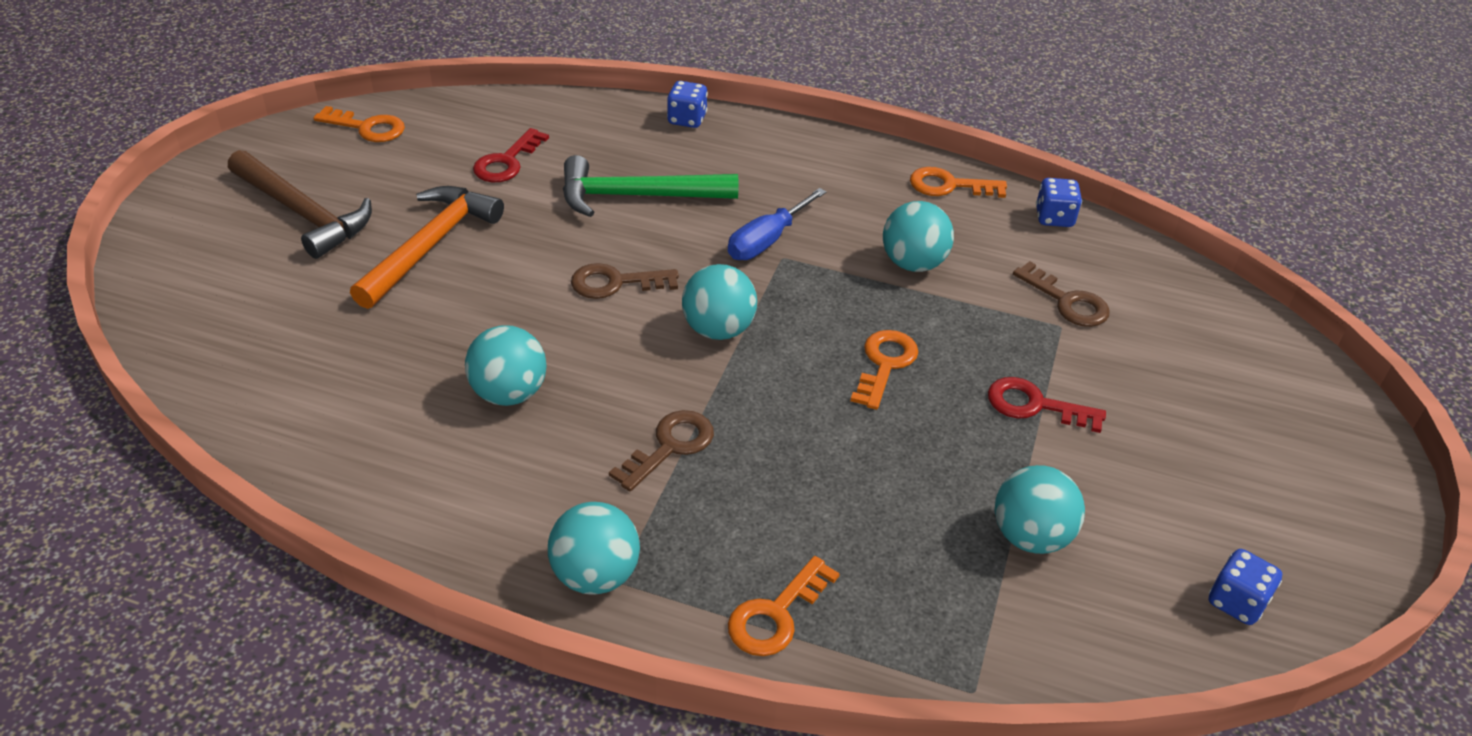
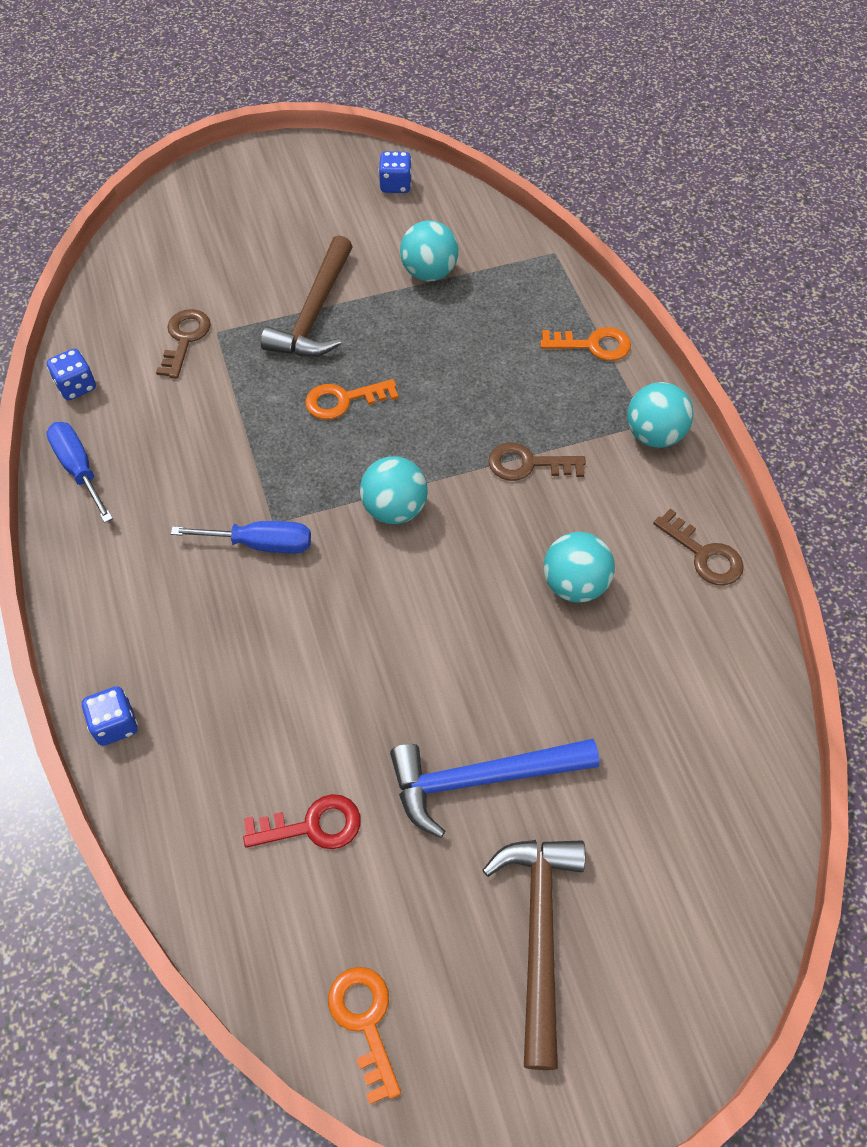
camera: 125 degrees left, 15 degrees up
(431, 246) = (481, 779): orange hammer -> blue hammer
(615, 283) = (403, 607): brown key -> brown key (704, 555)
(637, 196) = (276, 676): green hammer -> none
(913, 263) = (211, 440): turquoise ball -> none
(948, 185) = (79, 469): orange key -> blue screwdriver
(1034, 405) = (314, 313): red key -> brown hammer

